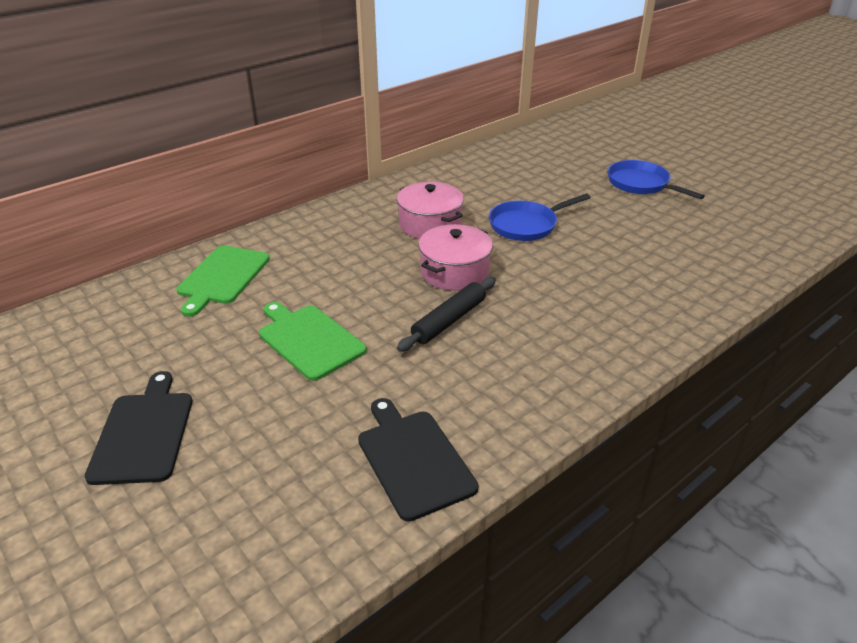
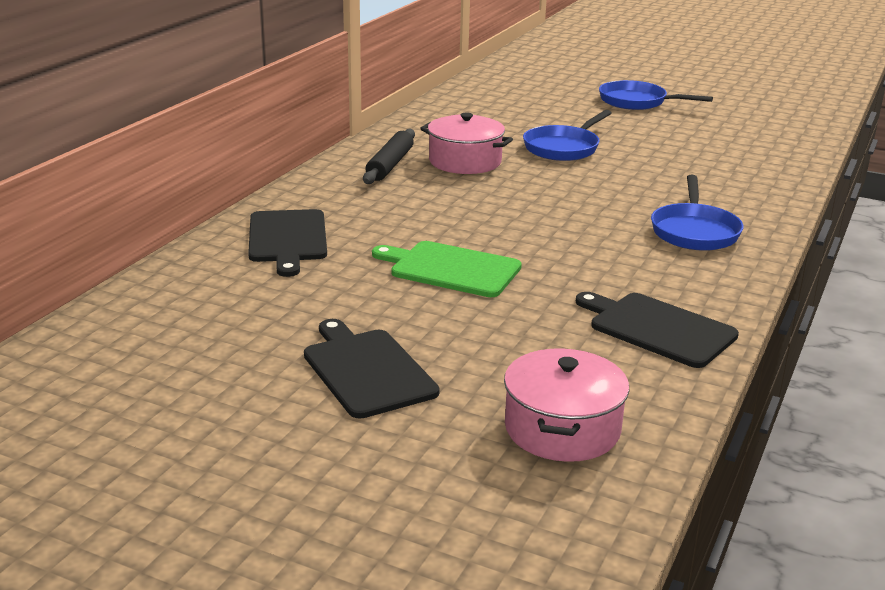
camera: 25 degrees left, 10 degrees down
(222, 277) = (287, 239): green cutting board -> black cutting board
(449, 321) = (574, 229): black rolling pin -> black rolling pin (390, 165)
(454, 272) = (535, 193): pink pot -> pink pot (562, 429)
(555, 349) = (694, 231): none -> blue pan

